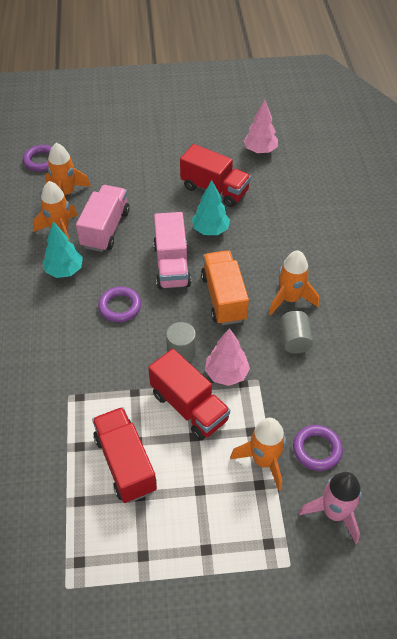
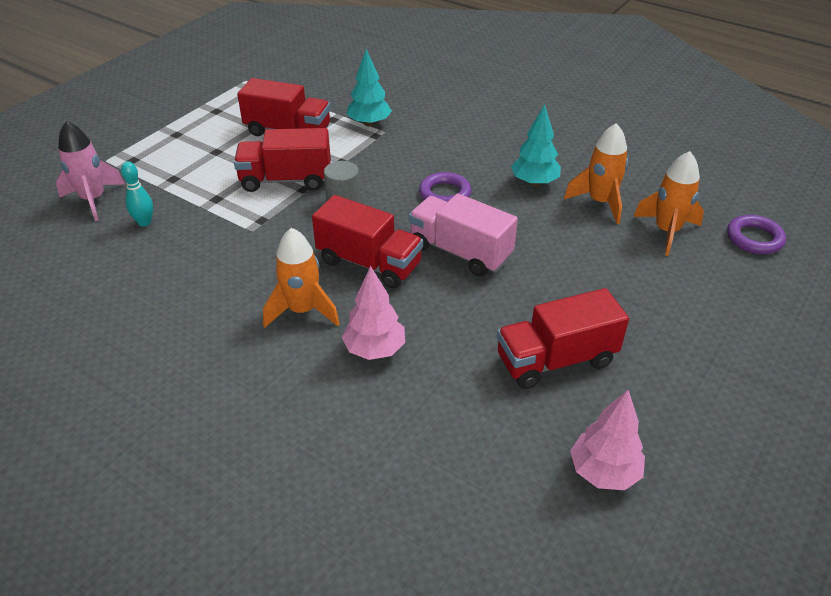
camera: 130 degrees right, 10 degrees down
(105, 229) = (571, 233): pink truck -> none
(210, 230) = (481, 311): turquoise tree -> turquoise tree (369, 123)
(224, 298) = (369, 263): orange truck -> red truck
(226, 374) = (284, 216): pink tree -> pink tree (374, 350)
(264, 461) = (184, 191): orange rocket -> none
(294, 340) = (253, 280): grey cylinder -> none
(317, 449) = (144, 222): purple ring -> turquoise bowling pin

